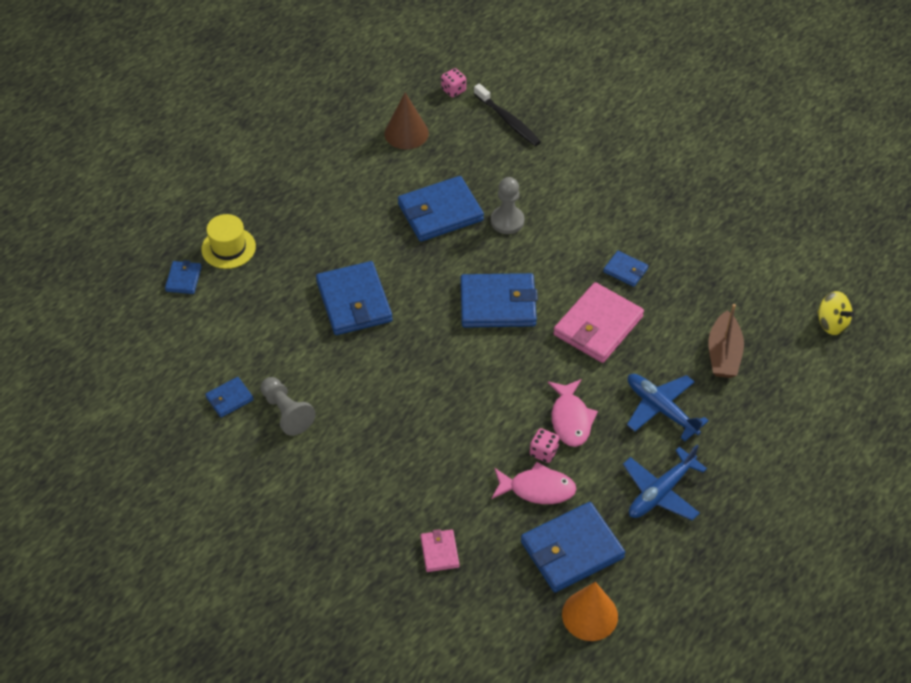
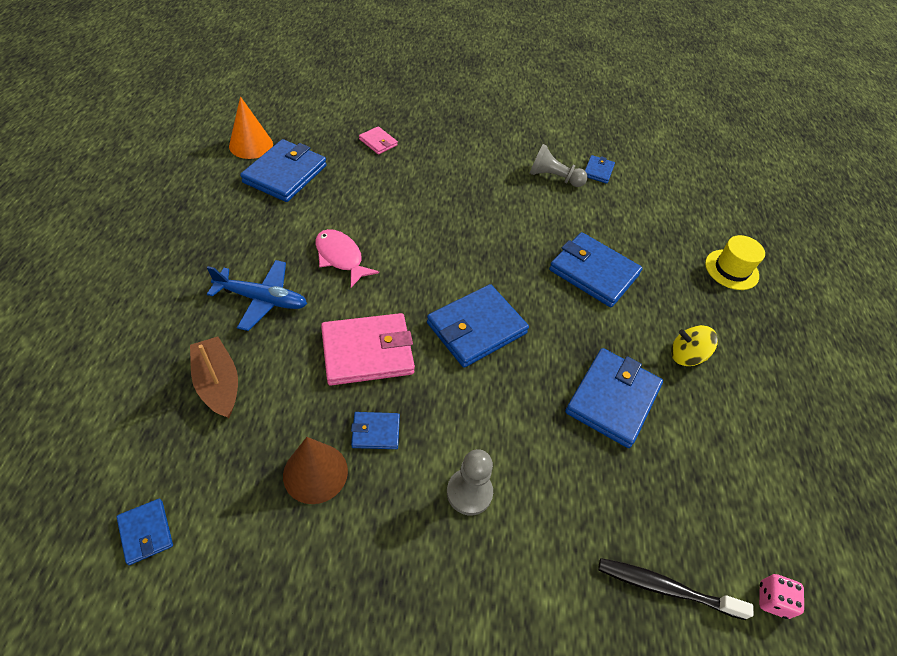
camera: 140 degrees right, 0 degrees up
(183, 279) = (727, 231): blue wallet -> blue wallet (146, 532)
(406, 133) = (745, 486): brown cone -> brown cone (315, 473)
(507, 221) = (541, 426): grey pawn -> grey pawn (469, 492)
(537, 489) = (335, 200): pink fish -> none
(543, 452) = (347, 225): pink dice -> none
(598, 326) = (367, 352): pink wallet -> pink wallet turned 75 degrees clockwise
(661, 492) = (232, 234): blue plane -> none
(831, 323) = (88, 489): yellow spinning top -> yellow spinning top (686, 356)

